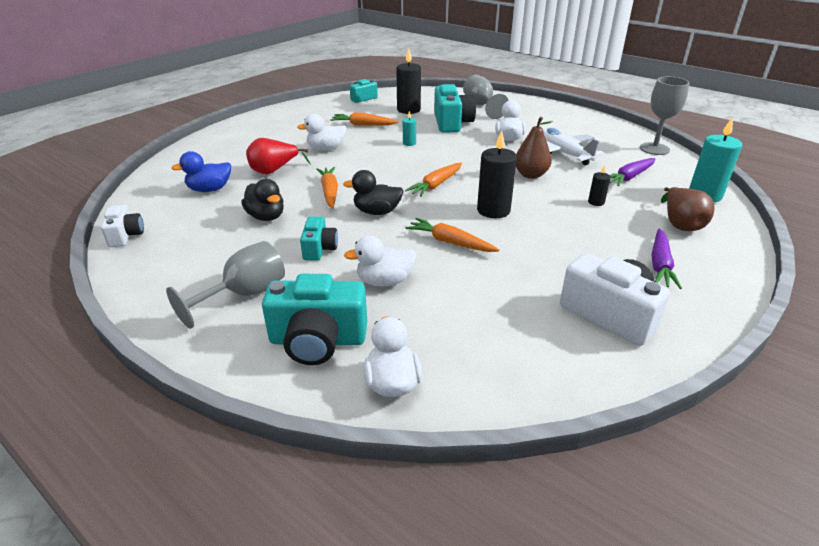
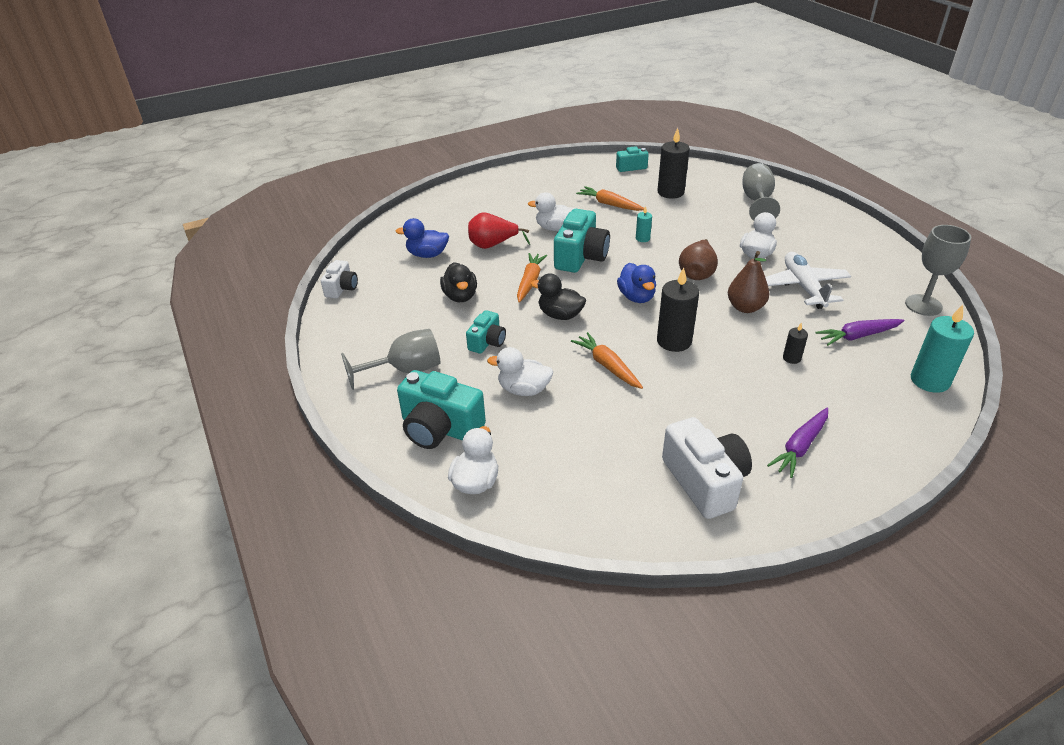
camera: 25 degrees right, 5 degrees up
(436, 185) = (636, 297): orange carrot -> blue duck
(452, 123) = (706, 220): turquoise camera -> turquoise camera (580, 257)
(680, 224) = (865, 408): brown pear -> brown pear (697, 273)

